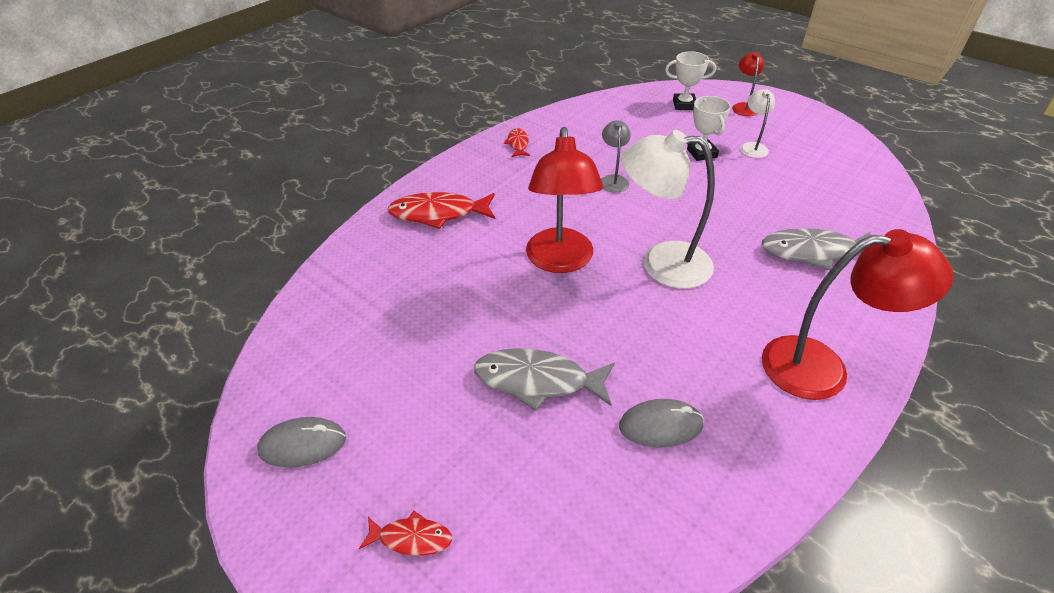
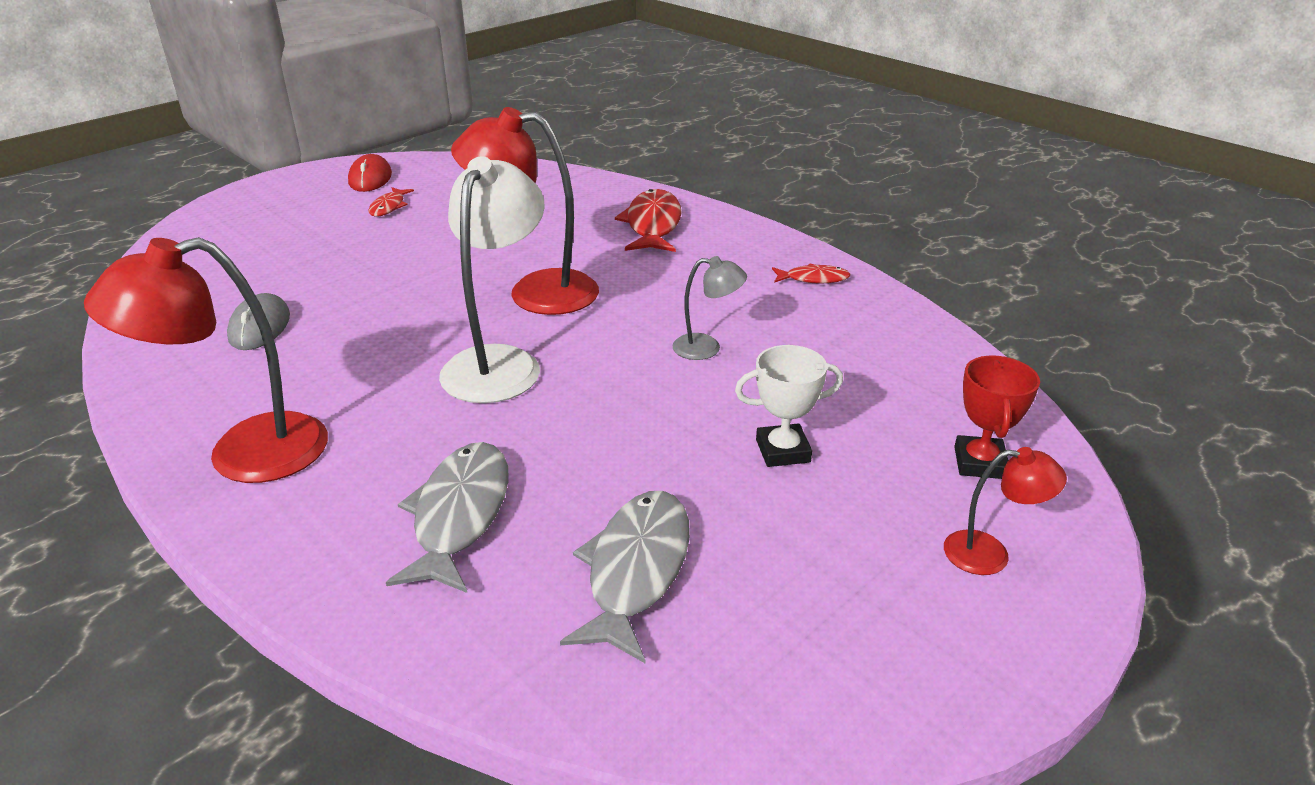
camera: 95 degrees right, 10 degrees down
(303, 444) = (370, 178): grey mouse -> red mouse
(411, 538) = (255, 216): red fish -> red fish (389, 207)
(538, 381) = (363, 269): grey fish -> grey fish (636, 570)
(684, 104) = (980, 463): white trophy -> red trophy
(752, 147) = (806, 524): white lamp -> none
(822, 367) = (244, 454): red lamp -> red lamp turned 60 degrees clockwise

